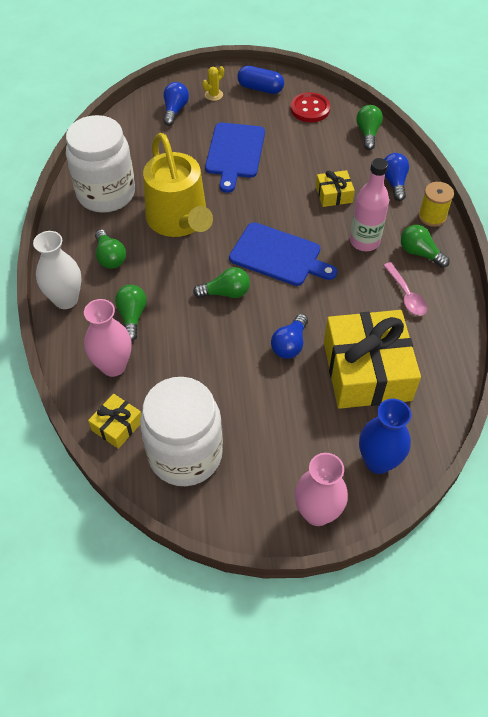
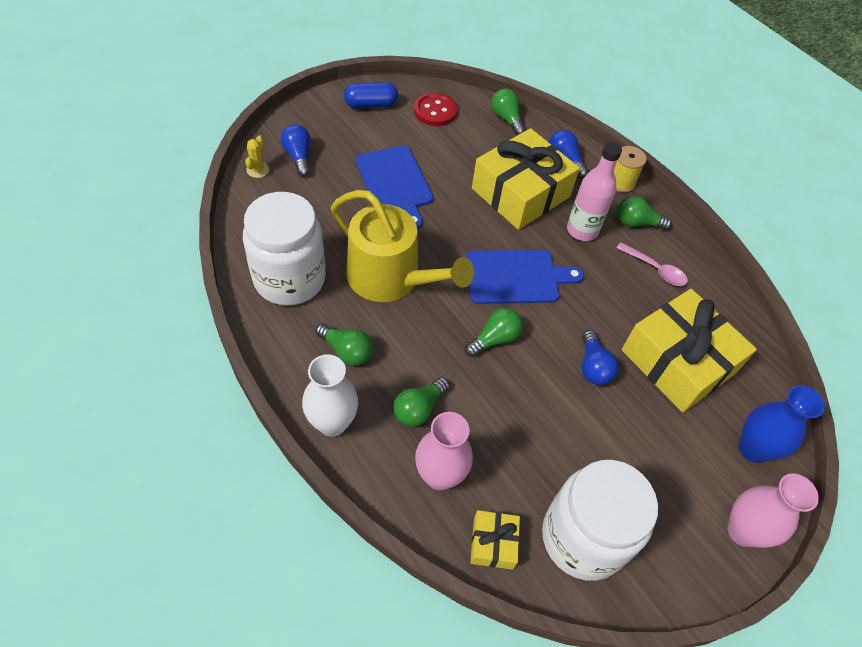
camera: 35 degrees left, 0 degrees up
(132, 316) = (419, 409): green light bulb -> green light bulb turned 105 degrees counterclockwise
(214, 95) = (328, 126): yellow cactus -> yellow cactus (258, 170)
(334, 194) = (521, 192): yellow gift -> yellow gift, size x2.20

